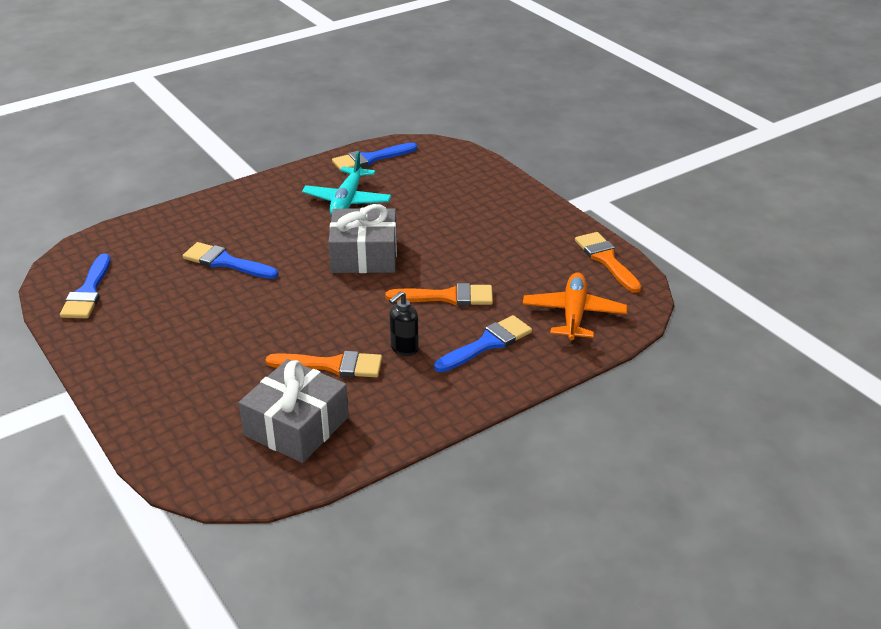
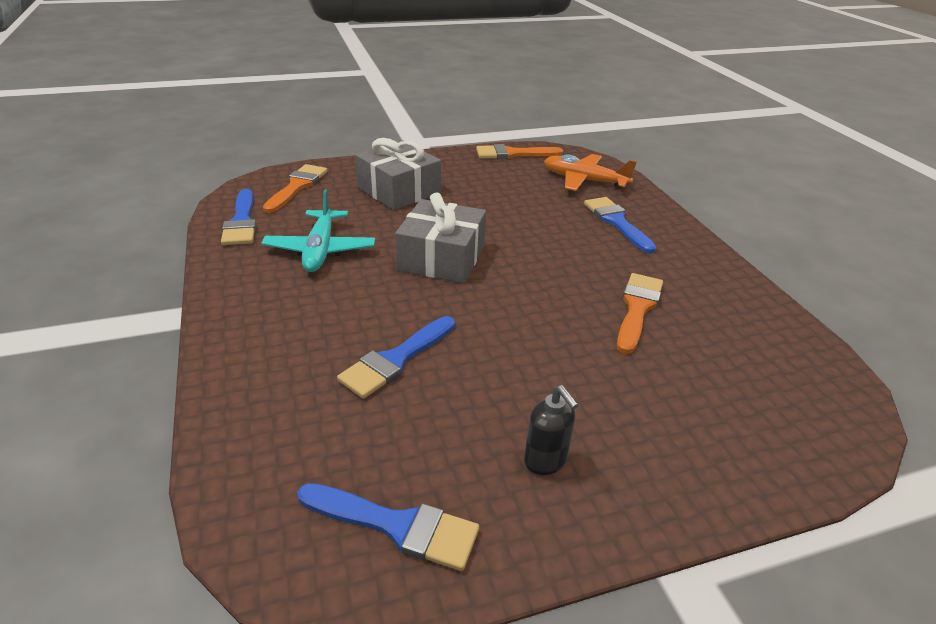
camera: 75 degrees left, 0 degrees up
(296, 426) = (740, 347): grey gift -> grey gift (399, 190)
(347, 201) = (320, 250): turquoise plane -> turquoise plane turned 60 degrees clockwise
(404, 348) = (616, 263): black soap dispenser -> black soap dispenser (545, 461)
(447, 297) = (538, 227): orange brush -> orange brush (297, 186)

